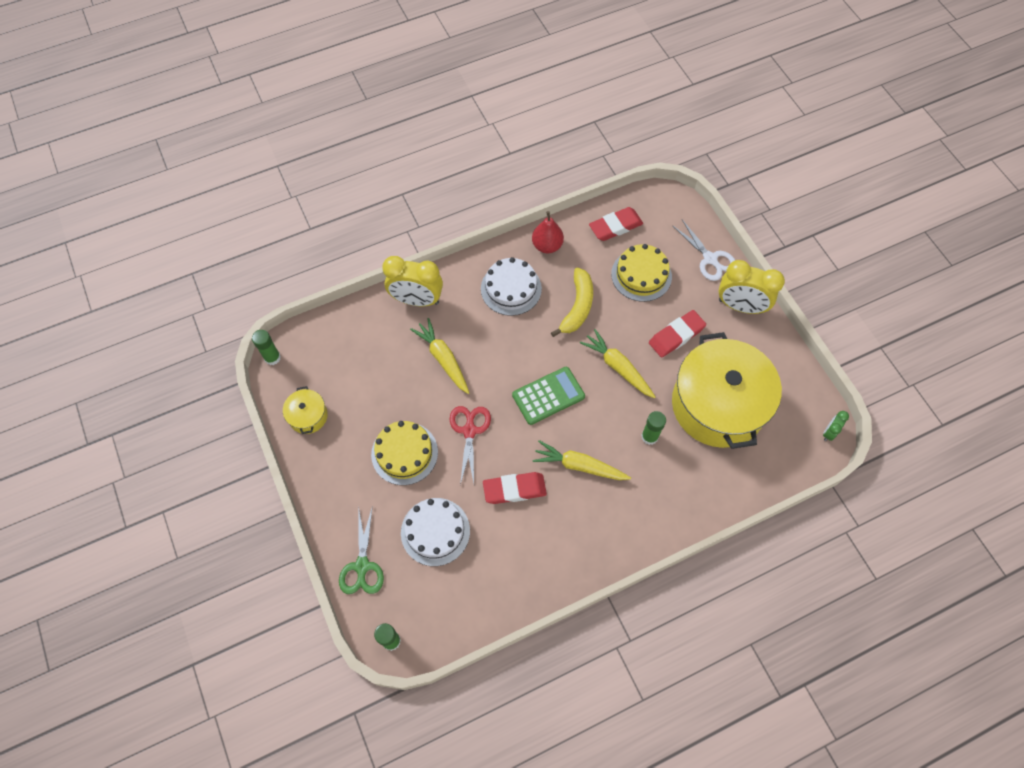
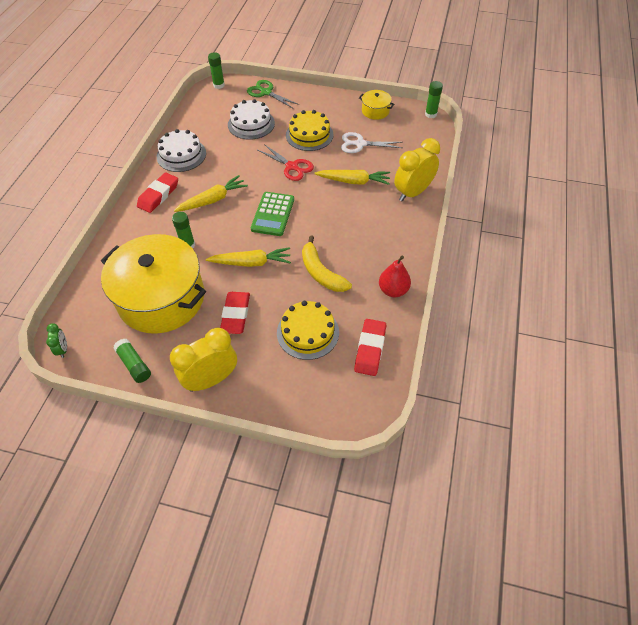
camera: 130 degrees right, 10 degrees down
(511, 288) = (374, 245): white cake -> white cake (181, 155)
(514, 489) = (234, 165): red eraser -> red eraser (158, 195)
(710, 259) = (273, 395): white scissors -> white scissors (360, 144)
(785, 368) = (134, 364): none -> green glue stick

